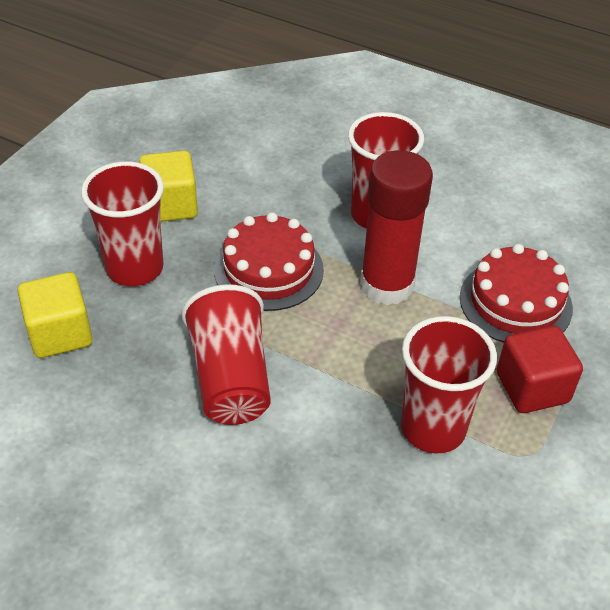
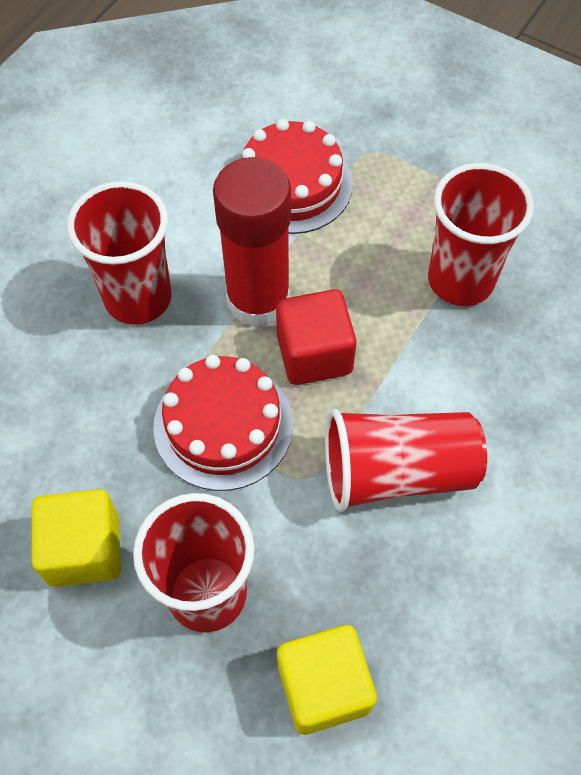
camera: 85 degrees left, 15 degrees up
(532, 387) = (407, 190): red cube -> red cube (314, 354)

